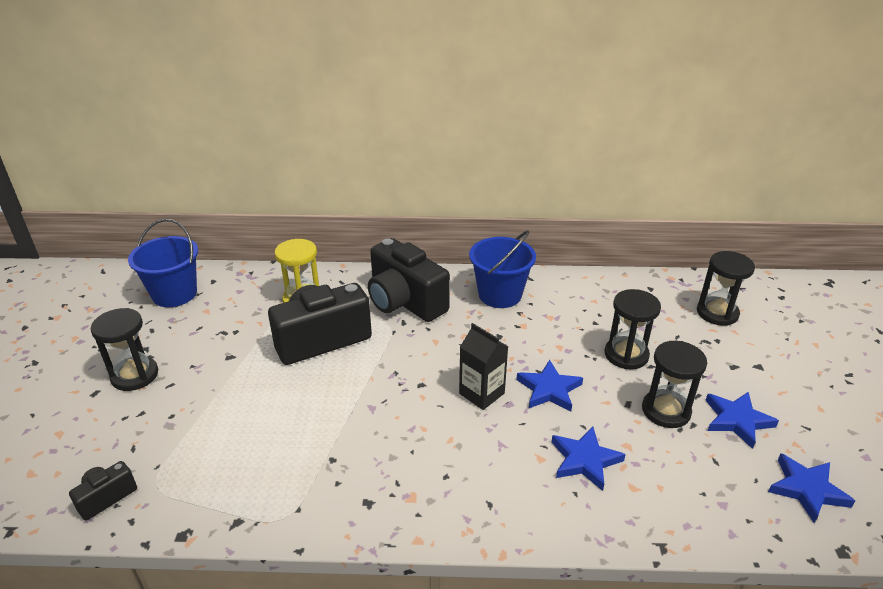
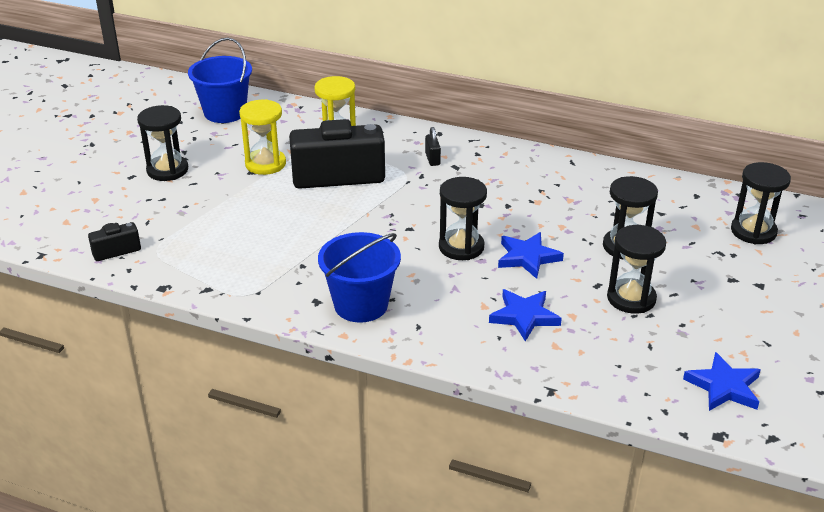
camera: 20 degrees right, 0 degrees up
(241, 344) = (265, 164): none -> yellow hourglass
(405, 302) = (432, 159): black camera -> black padlock
(481, 393) = (461, 247): black carton -> black hourglass
(500, 295) = (531, 171): blue bucket -> blue bucket (361, 305)
(737, 420) = (698, 321): blue star -> none

